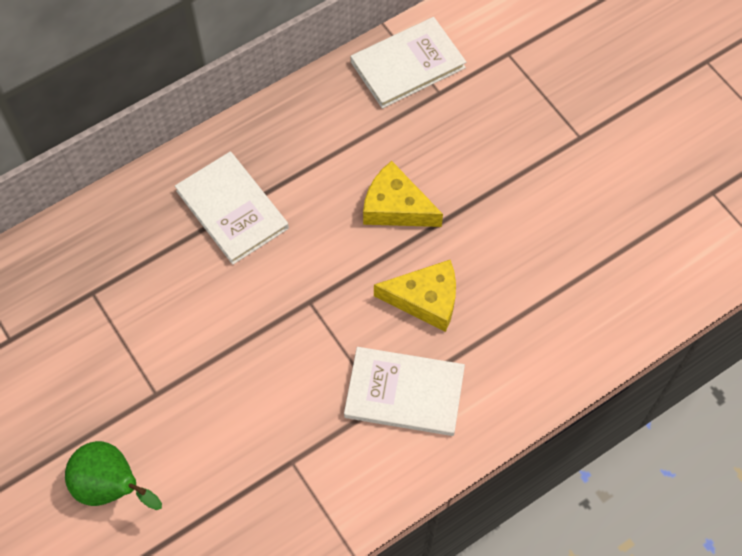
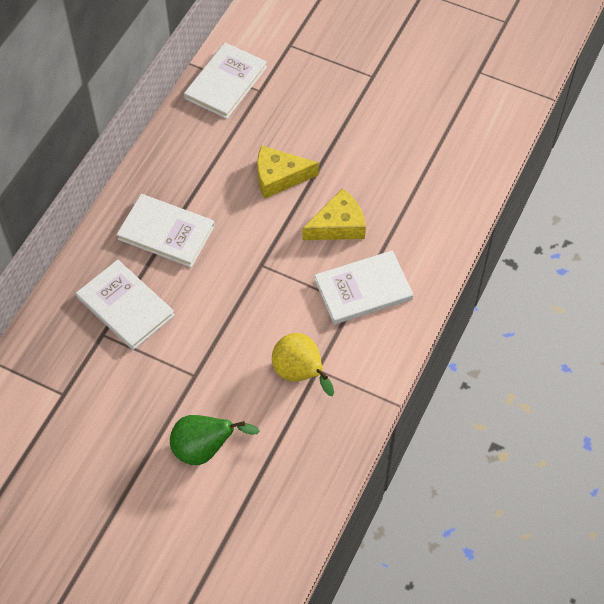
camera: 30 degrees left, 5 degrees down
(135, 273) = (125, 306): none -> white book
(269, 456) = (300, 374): none -> yellow pear

